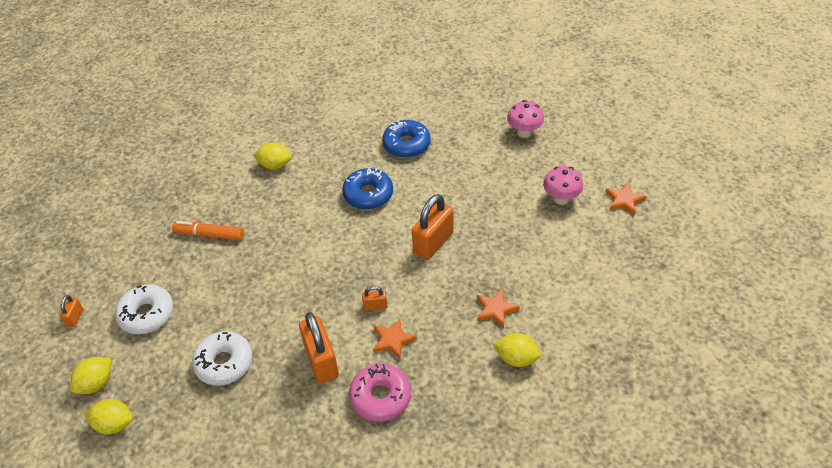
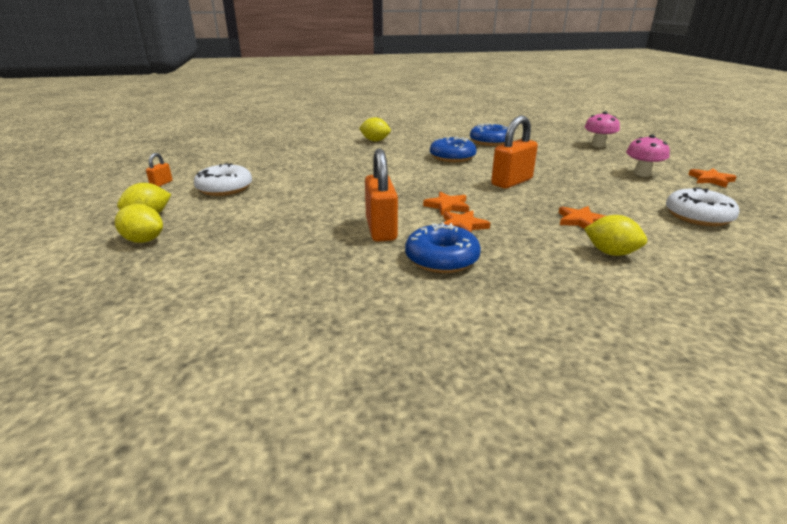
camera: 10 degrees right, 20 degrees down
(209, 235) = (305, 161): orange marker -> none
(224, 363) = (279, 219): white donut -> white donut (698, 216)
(375, 306) = (447, 206): orange padlock -> orange star
(380, 397) = (441, 259): pink donut -> blue donut

